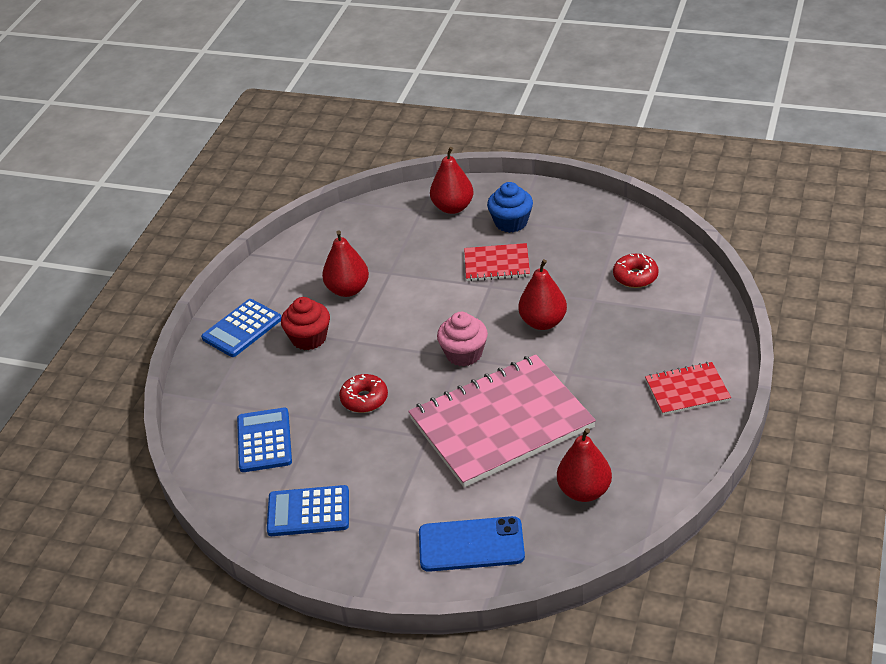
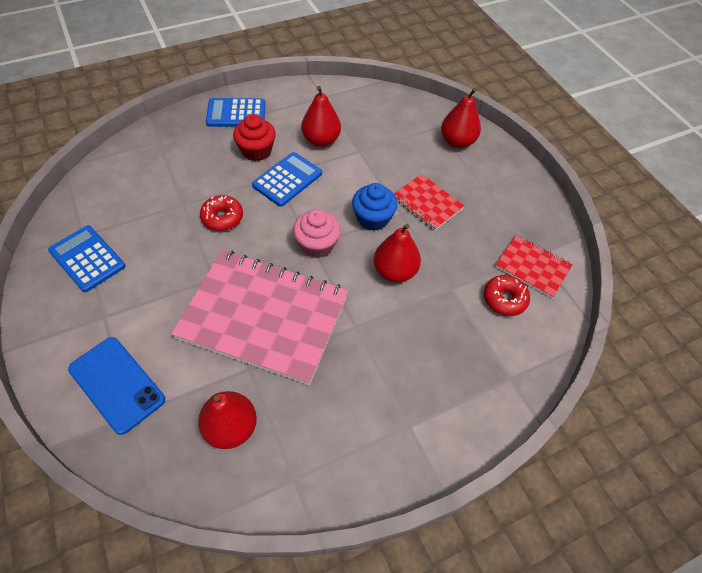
camera: 40 degrees right, 15 degrees up
(264, 441) = (140, 190): blue calculator -> blue calculator (287, 179)
(511, 222) = (478, 183): blue cupcake -> blue cupcake (373, 218)
(687, 390) = (411, 428): red notebook -> red notebook (532, 267)

